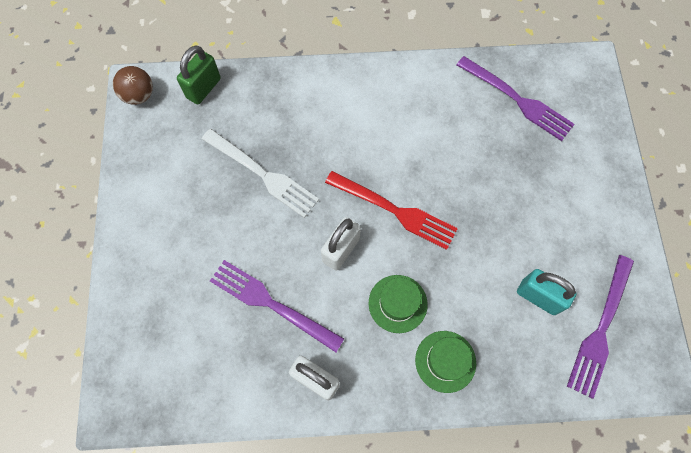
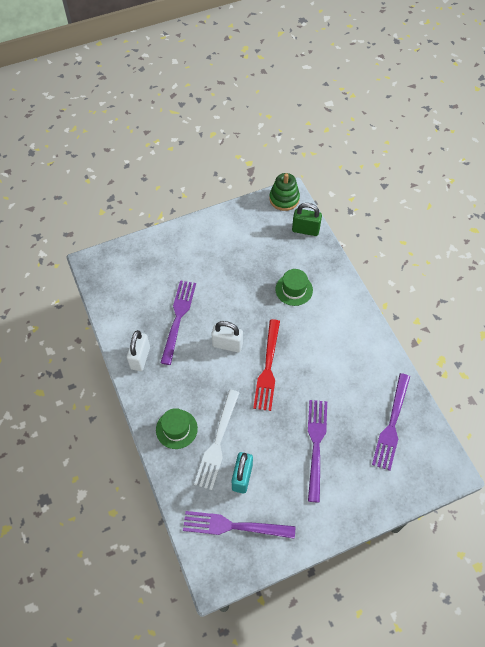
camera: 70 degrees right, 10 degrees down
(139, 95) = (284, 199): brown ball -> green stacking toy
(262, 174) = (260, 283): white fork -> white fork (217, 442)
(397, 303) = (204, 389): green hat -> green hat (294, 289)
(520, 193) = (316, 445): none -> purple fork

